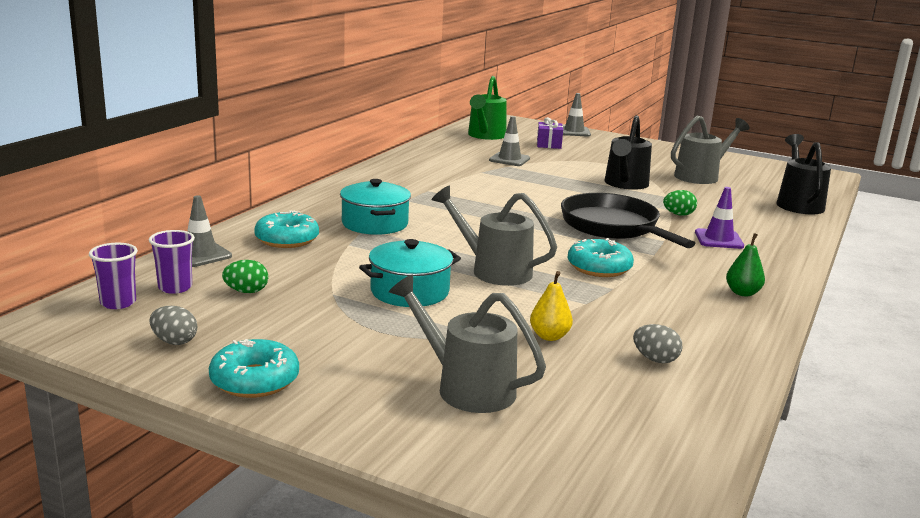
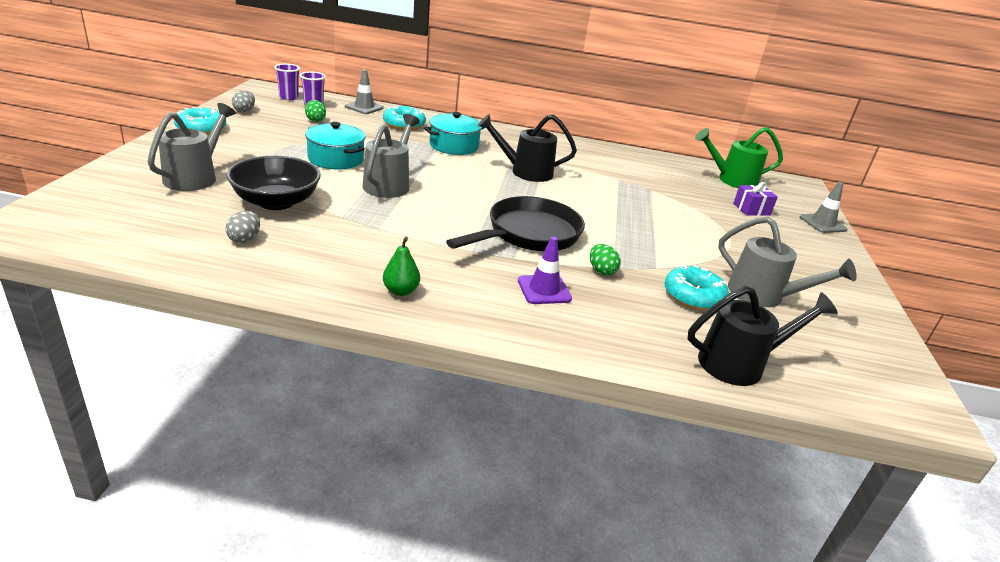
camera: 70 degrees right, 10 degrees up
(509, 159) = (672, 190): grey traffic cone -> none
(549, 336) = (276, 202): yellow pear -> black bowl
(599, 267) = (421, 224): turquoise donut -> turquoise donut (693, 296)
(625, 184) = (668, 245): black watering can -> black watering can (525, 171)

